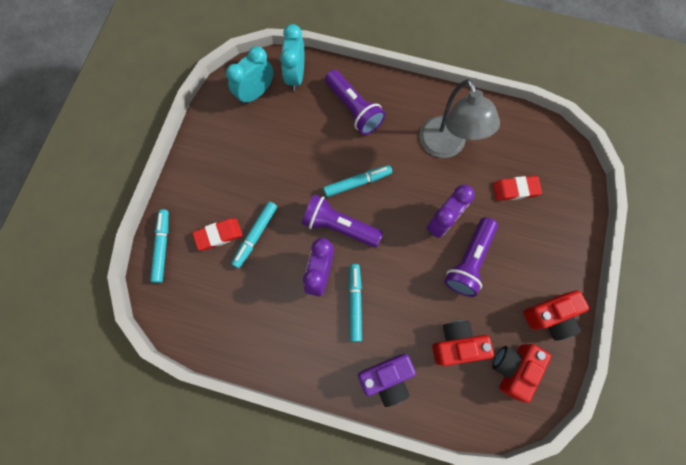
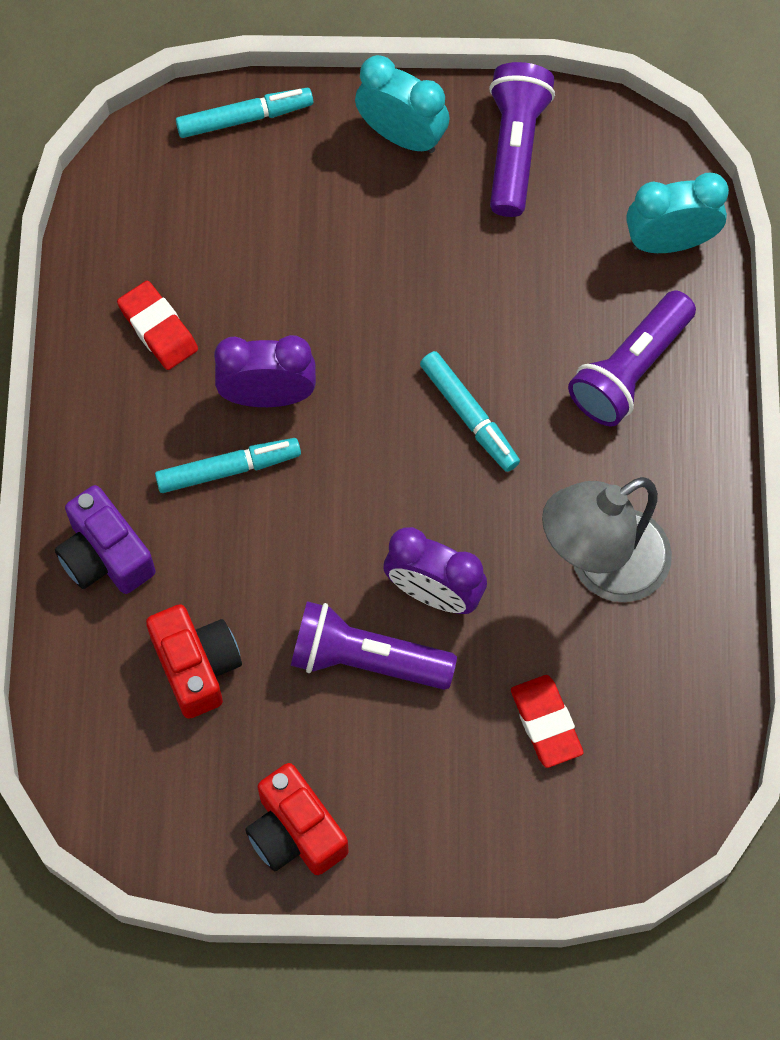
camera: 75 degrees right, 5 degrees down
(219, 235) = (293, 203): red eraser -> red eraser (158, 328)
(255, 236) = (309, 265): turquoise marker -> none
(256, 93) = (605, 179): turquoise clock -> turquoise clock (402, 135)
(339, 226) = (369, 405): purple flashlight -> purple flashlight (515, 148)
(513, 368) = (177, 777): red camera -> none

